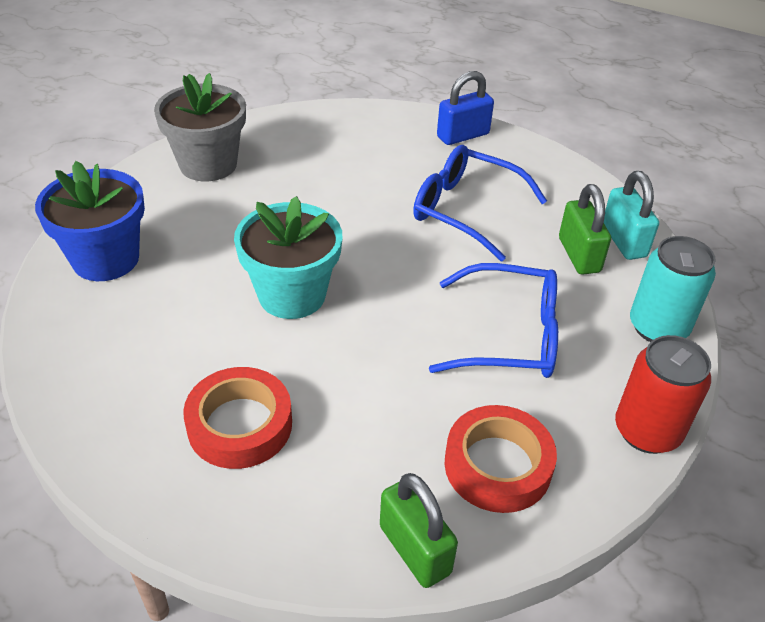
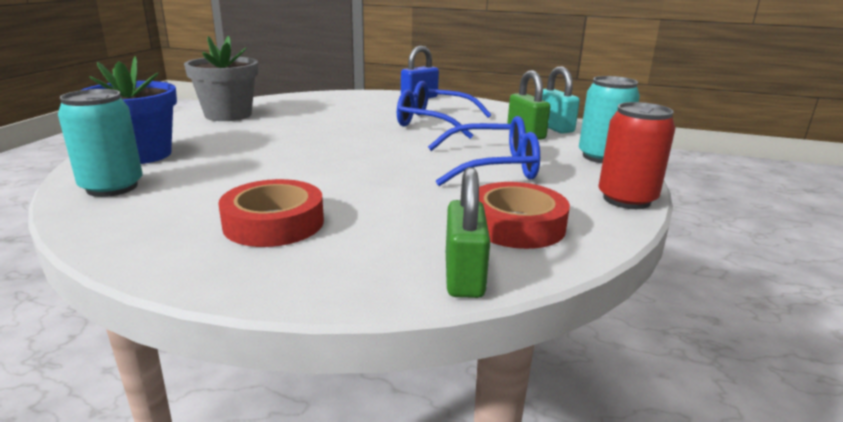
camera: 10 degrees left, 20 degrees down
(78, 330) = (112, 187): none -> turquoise can
(292, 295) = (308, 161): turquoise flower pot -> none
(414, 549) = (464, 276): green padlock -> green padlock turned 45 degrees clockwise

